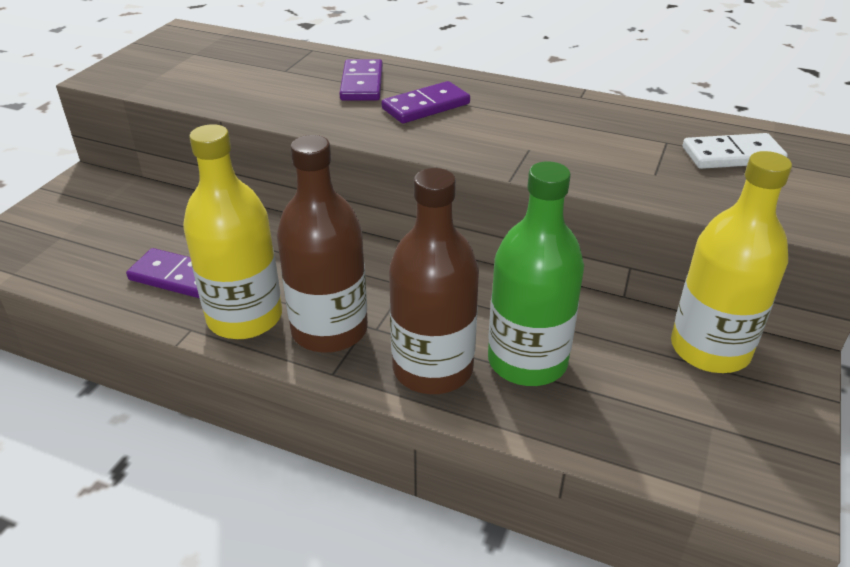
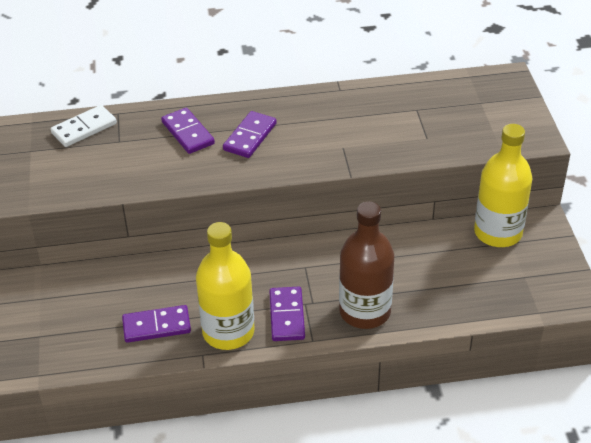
camera: 30 degrees left, 5 degrees up
(329, 330) = (286, 316): brown bottle -> purple domino
(527, 361) = (411, 283): green bottle -> none
(732, 155) = (459, 106): white domino -> white domino (84, 128)

